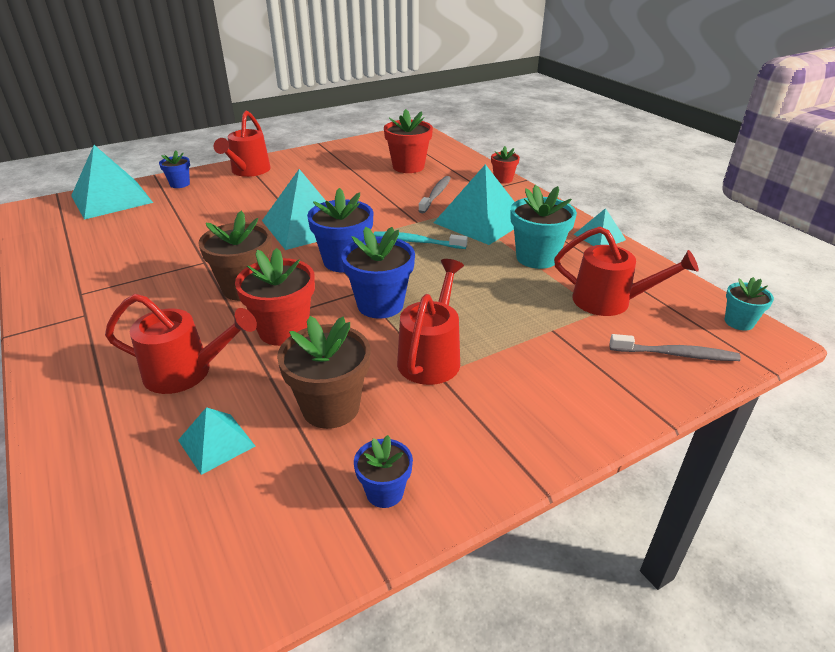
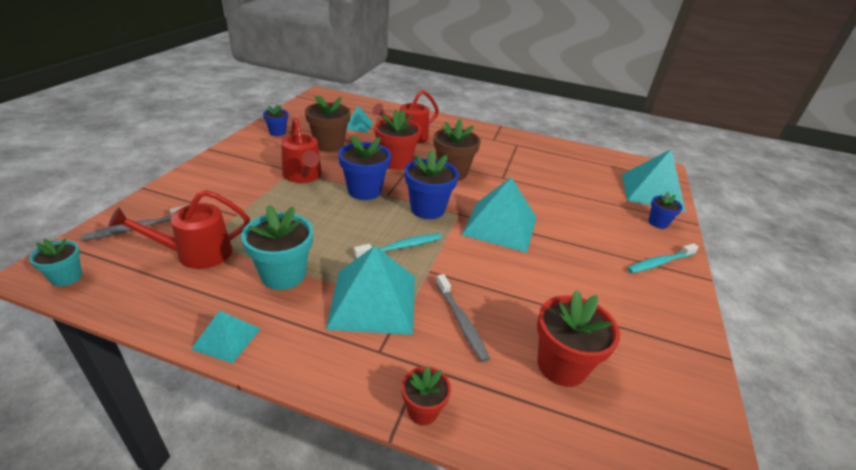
camera: 135 degrees right, 0 degrees up
(248, 171) = (659, 263): red watering can -> turquoise toothbrush

